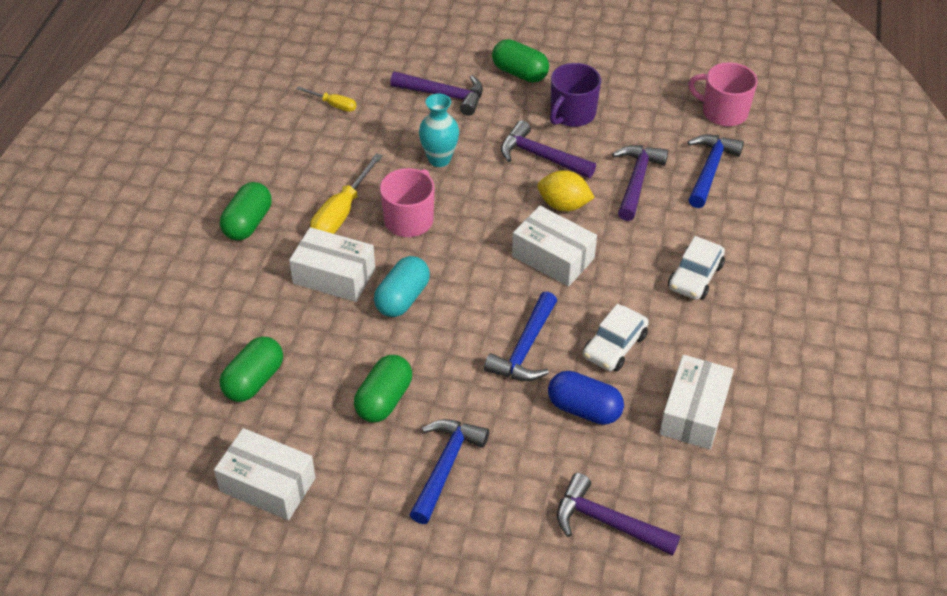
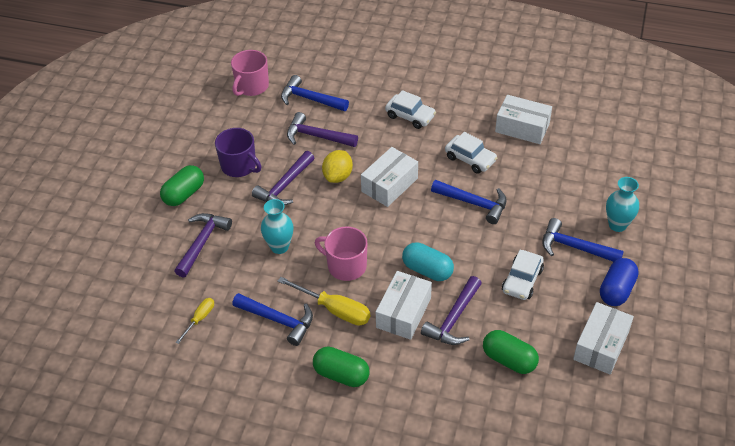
camera: 85 degrees left, 0 degrees up
(328, 166) = (278, 320): none -> blue hammer
(384, 400) = (522, 280): green capsule -> white car
(492, 526) = (617, 225): none -> turquoise vase
(584, 409) = (523, 177): blue capsule -> blue capsule (616, 290)
(607, 522) = (606, 172): purple hammer -> purple hammer (454, 319)

